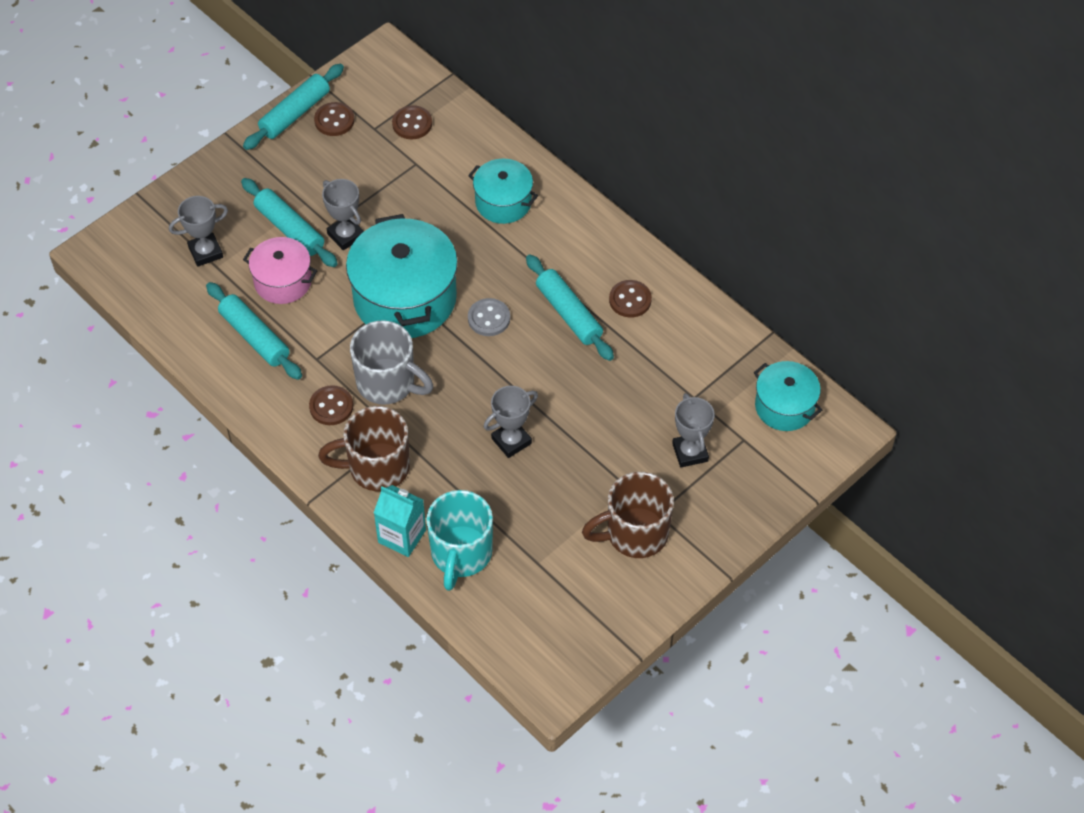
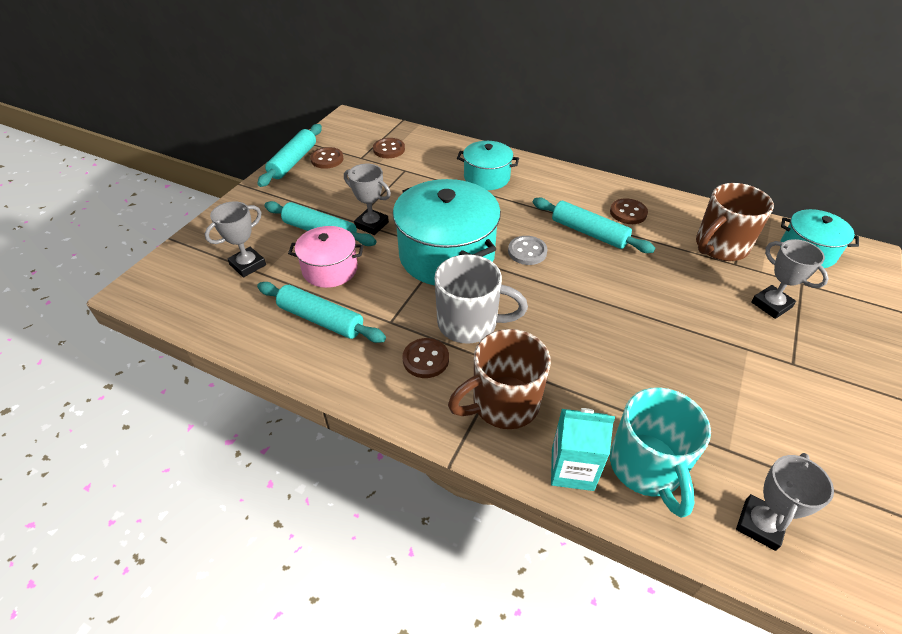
camera: 20 degrees left, 10 degrees down
(511, 441) = (615, 340): grey trophy -> grey trophy (760, 524)
(635, 534) = (791, 389): brown mug -> brown mug (720, 247)

